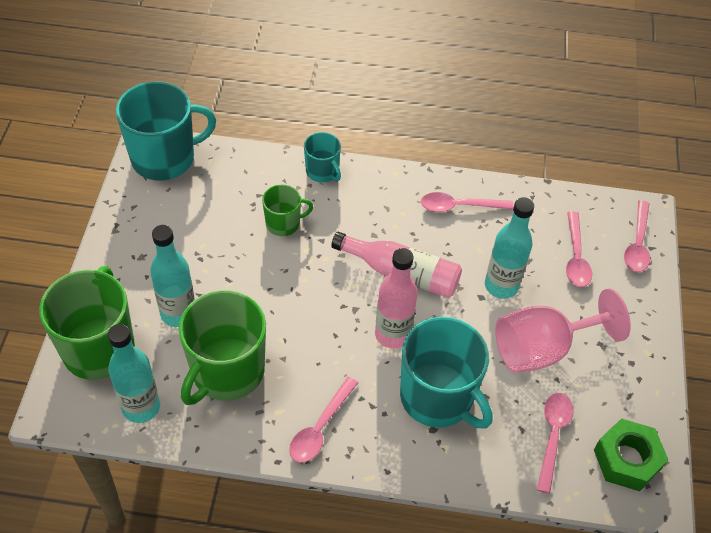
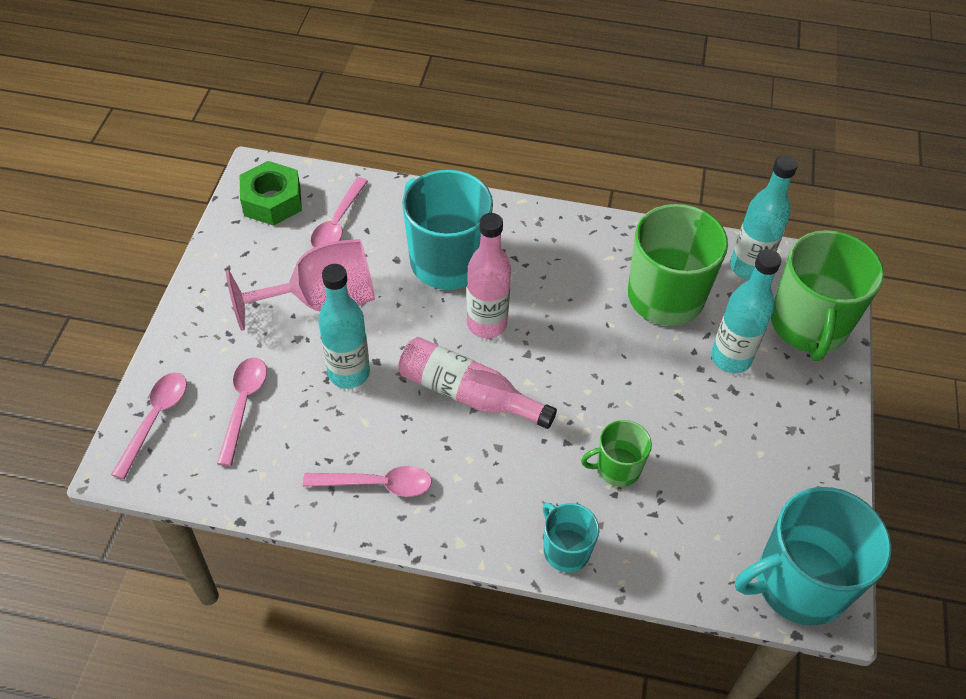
camera: 175 degrees left, 0 degrees up
(320, 427) = (567, 241): pink spoon -> none

